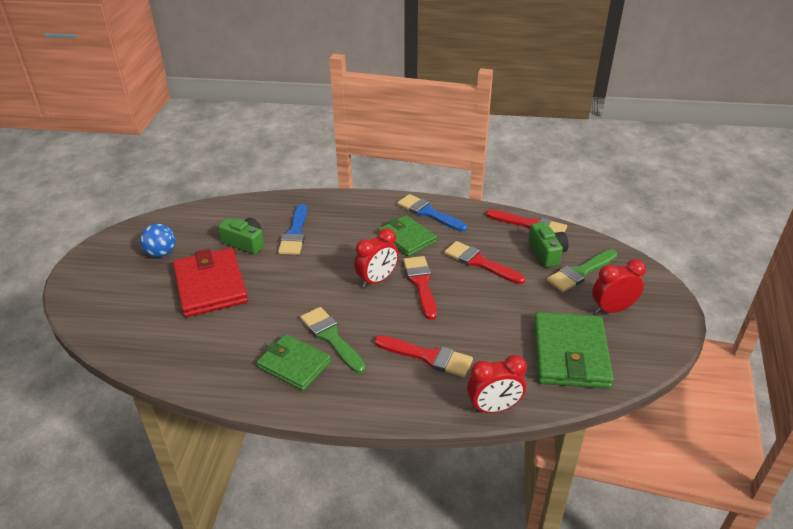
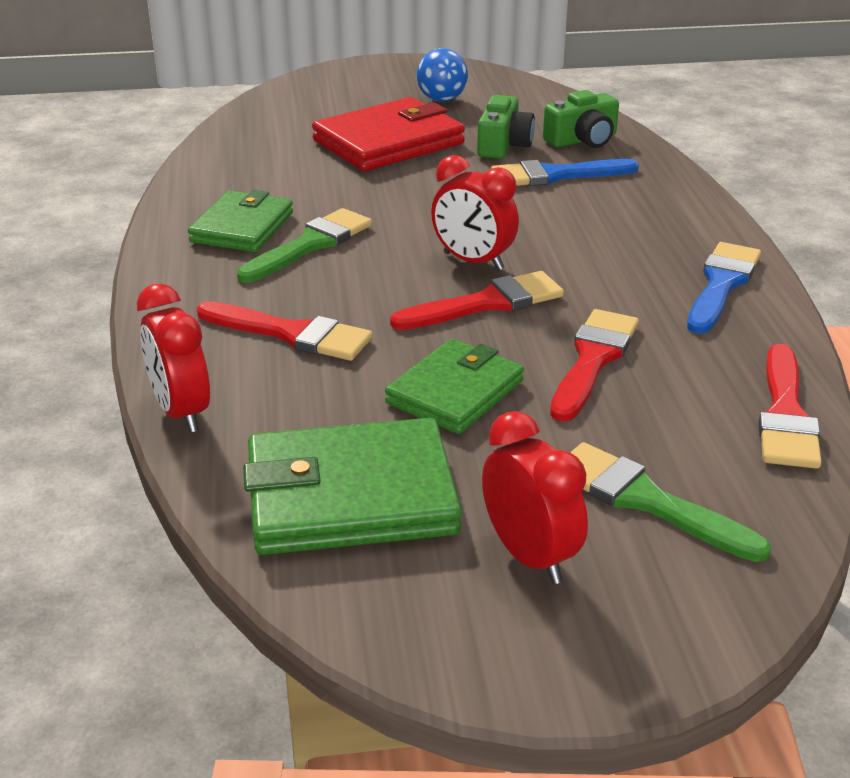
camera: 75 degrees right, 5 degrees down
(407, 238) = (617, 273): green wallet -> green wallet (455, 392)
(428, 357) = (292, 334): red brush -> red brush turned 75 degrees counterclockwise
(547, 252) = (691, 445): green camera -> green camera (583, 140)

